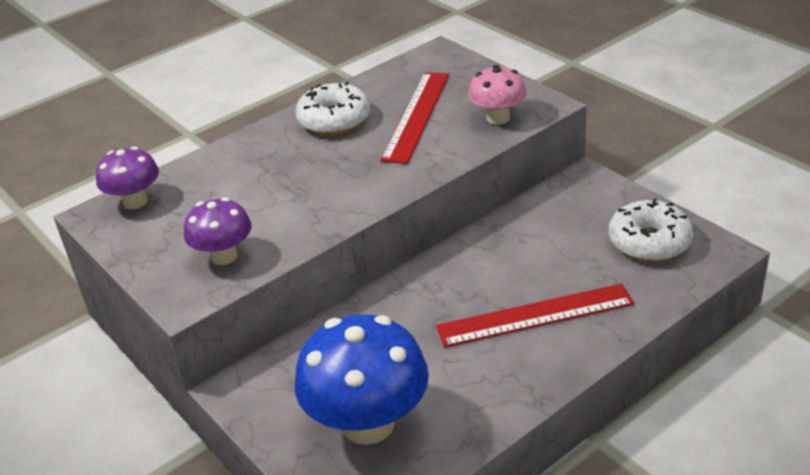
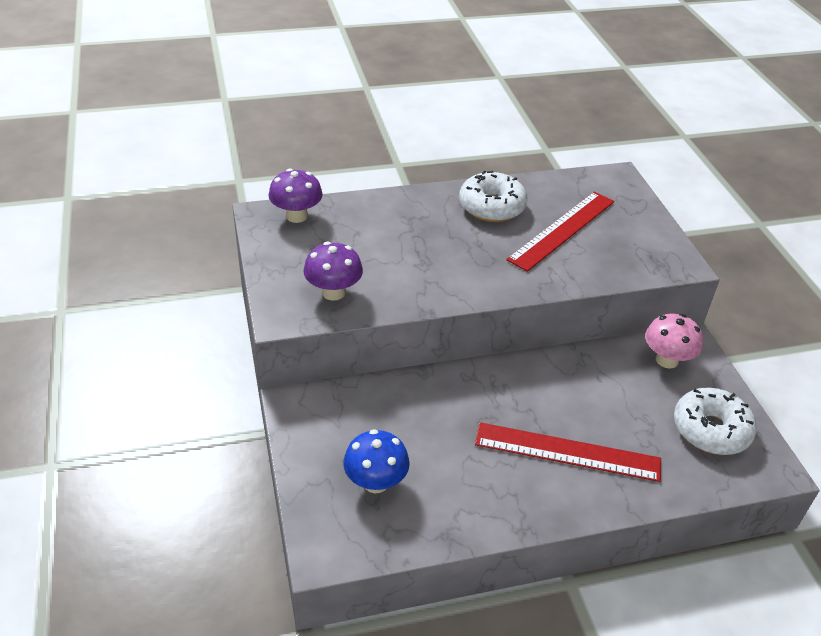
camera: 20 degrees right, 5 degrees up
(368, 423) = (376, 482): blue mushroom -> blue mushroom, size x0.57
(498, 118) = (631, 260): pink mushroom -> pink mushroom (667, 360)

